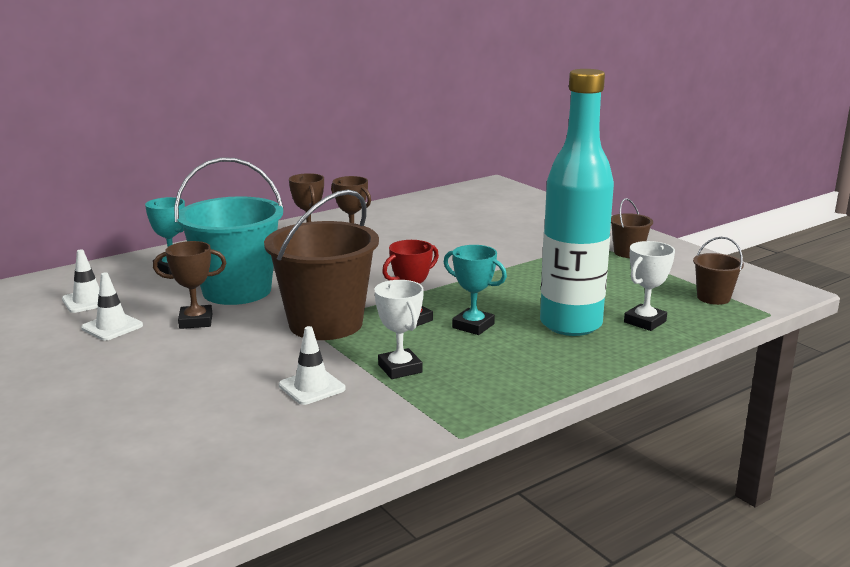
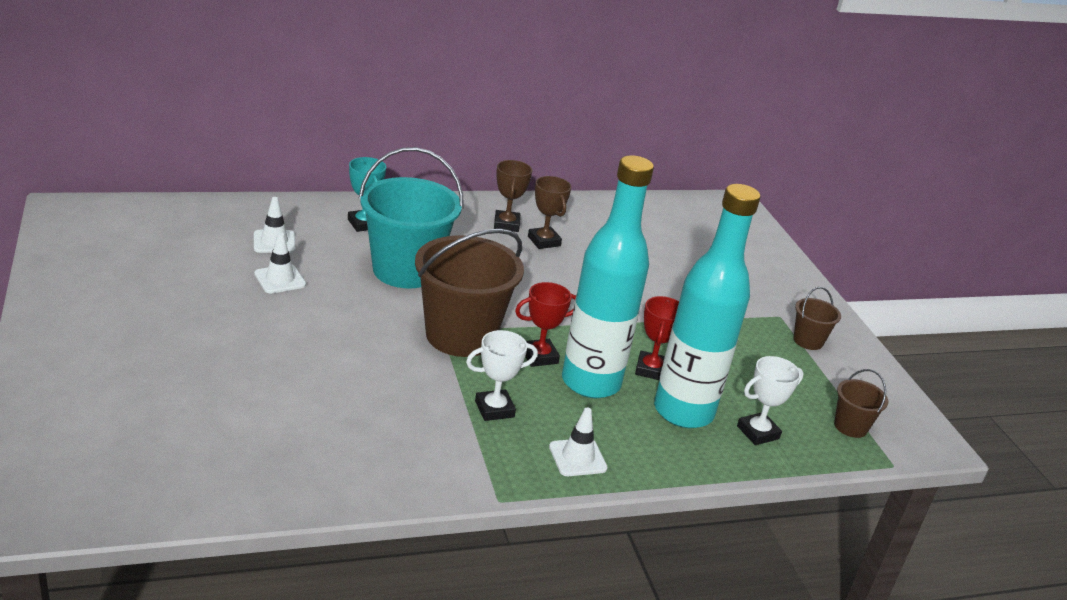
camera: 15 degrees right, 10 degrees up
(196, 321) = (351, 296): brown trophy -> none
(312, 387) = (408, 403): white traffic cone -> white traffic cone (577, 457)
(400, 368) = (494, 409): white trophy -> white trophy turned 75 degrees clockwise
(473, 326) = (591, 382): turquoise trophy -> turquoise bottle
(518, 303) = (651, 370): none -> red trophy

